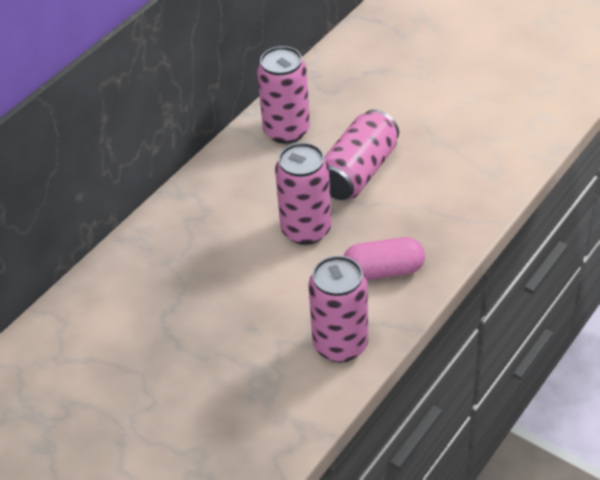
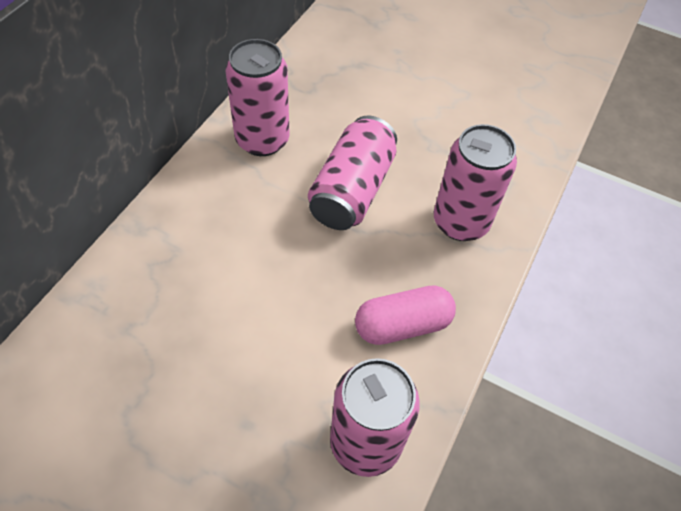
camera: 15 degrees left, 10 degrees up
(306, 229) = (300, 271): pink can -> pink can (460, 222)

